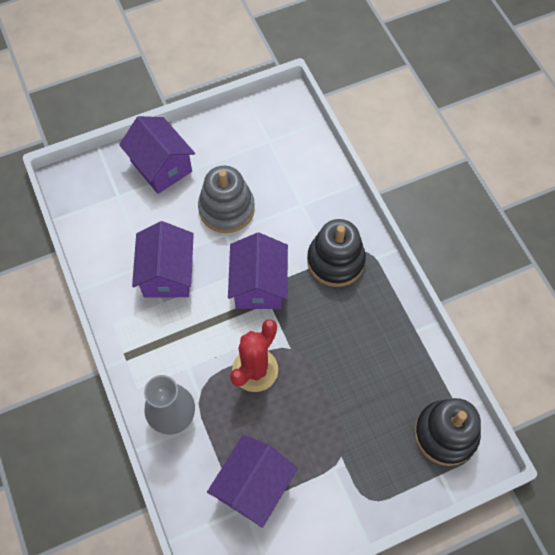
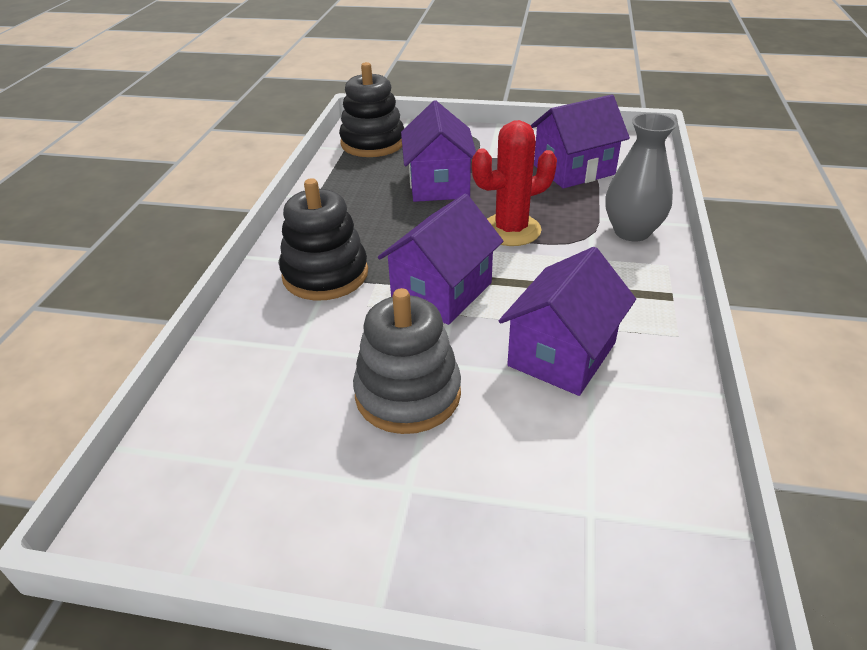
camera: 145 degrees left, 25 degrees down
(161, 166) = (469, 526): purple house -> purple house (439, 184)

